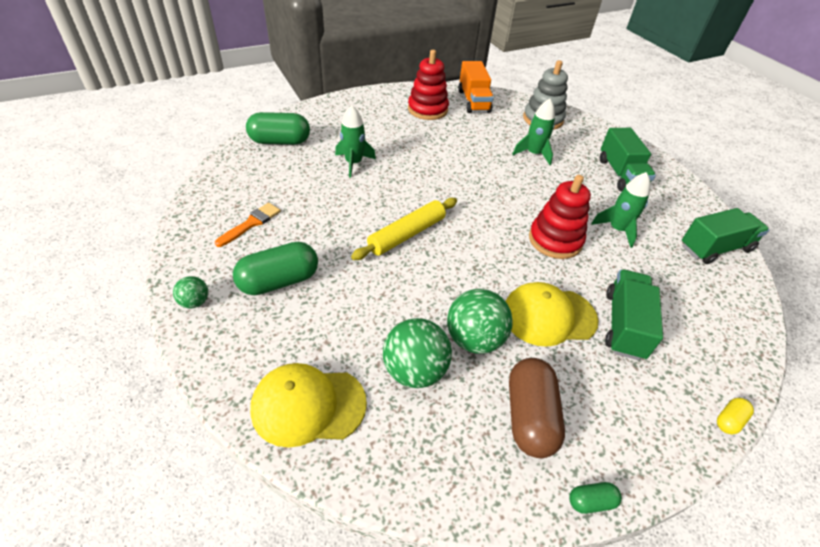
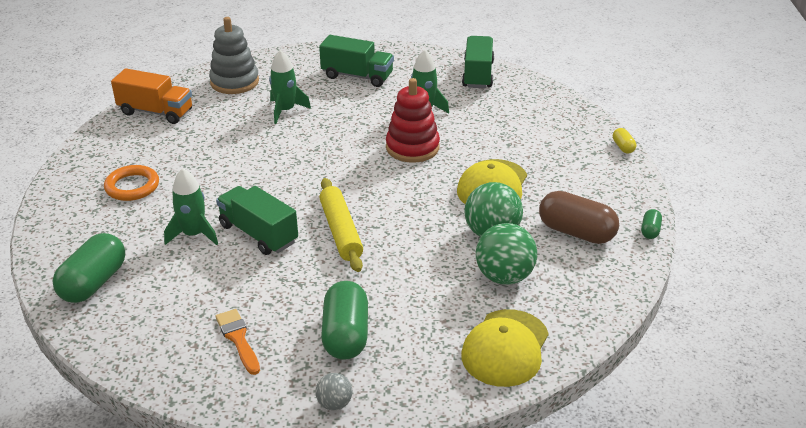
camera: 60 degrees left, 10 degrees down
(195, 302) = (334, 404): green ball -> grey ball
(386, 121) = (132, 186): none -> orange ring
(427, 109) = (140, 149): red stacking toy -> none
(624, 325) = (523, 153): green truck -> green truck (258, 234)

